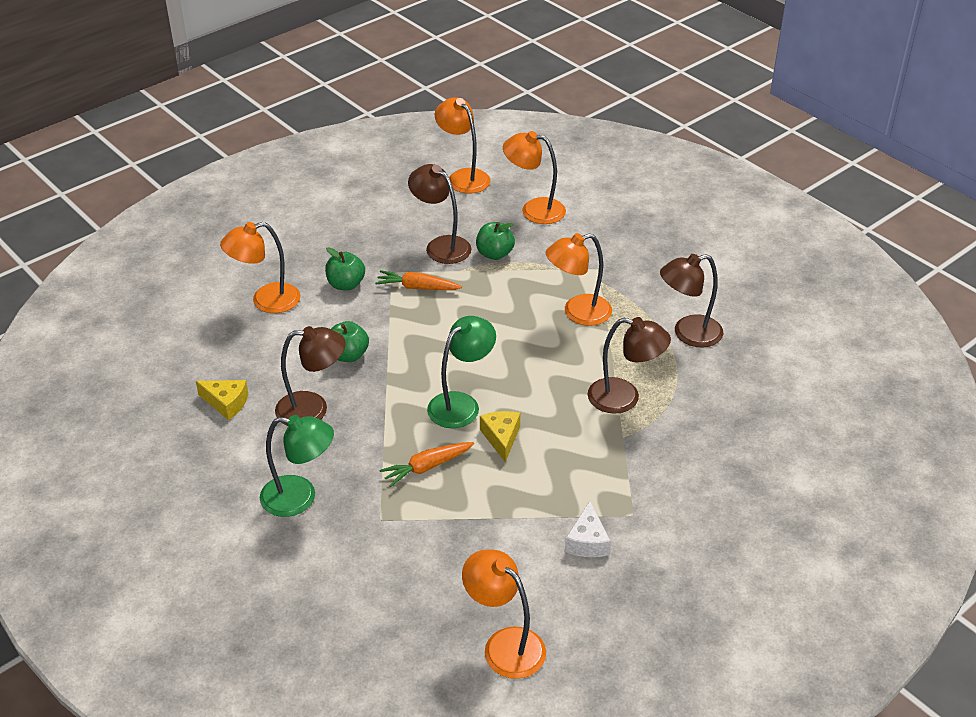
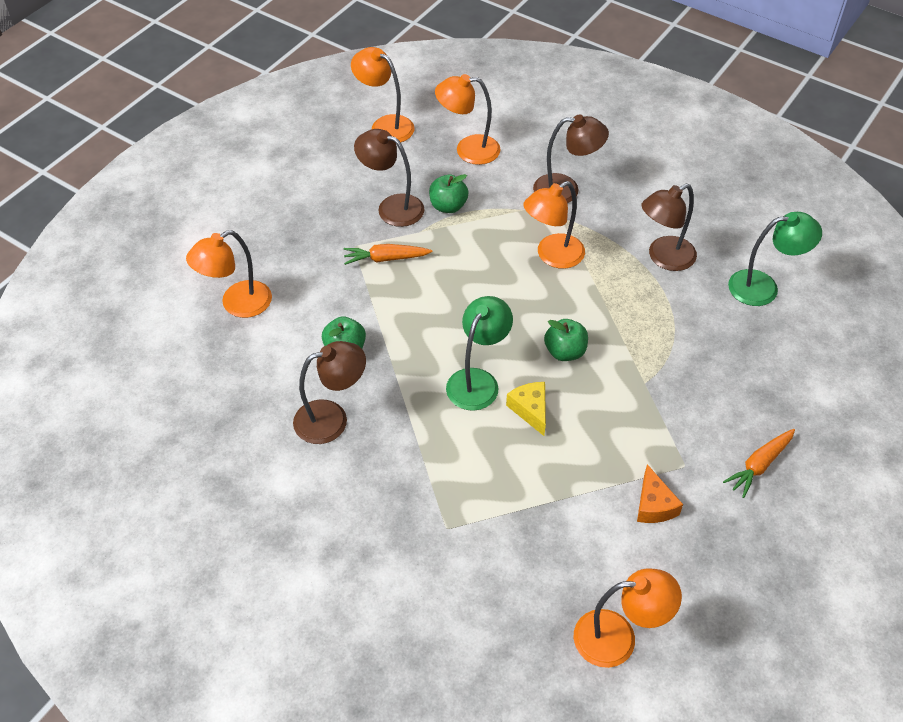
camera: 15 degrees left, 10 degrees up
(226, 403) = (240, 431): yellow cheese -> none
(300, 498) = (356, 523): green lamp -> green lamp (763, 287)
(346, 284) = (312, 269): green apple -> green apple (565, 352)
(427, 467) = (470, 459): orange carrot -> orange carrot (759, 465)
(504, 645) = (618, 638): orange lamp -> orange lamp turned 150 degrees clockwise
(587, 541) = (654, 505): white cheese -> orange cheese
(624, 398) = (630, 341): brown lamp -> brown lamp (566, 190)

